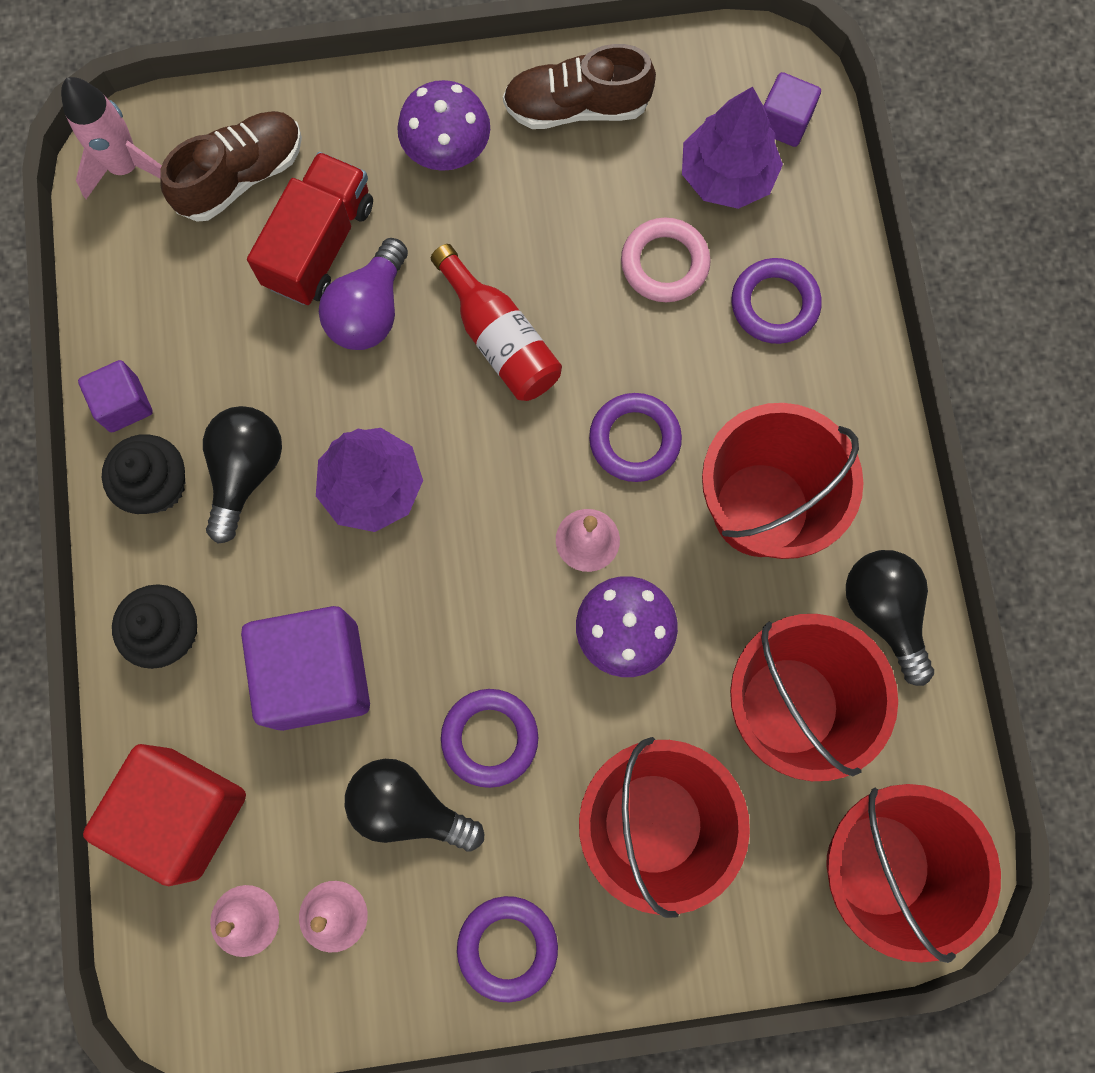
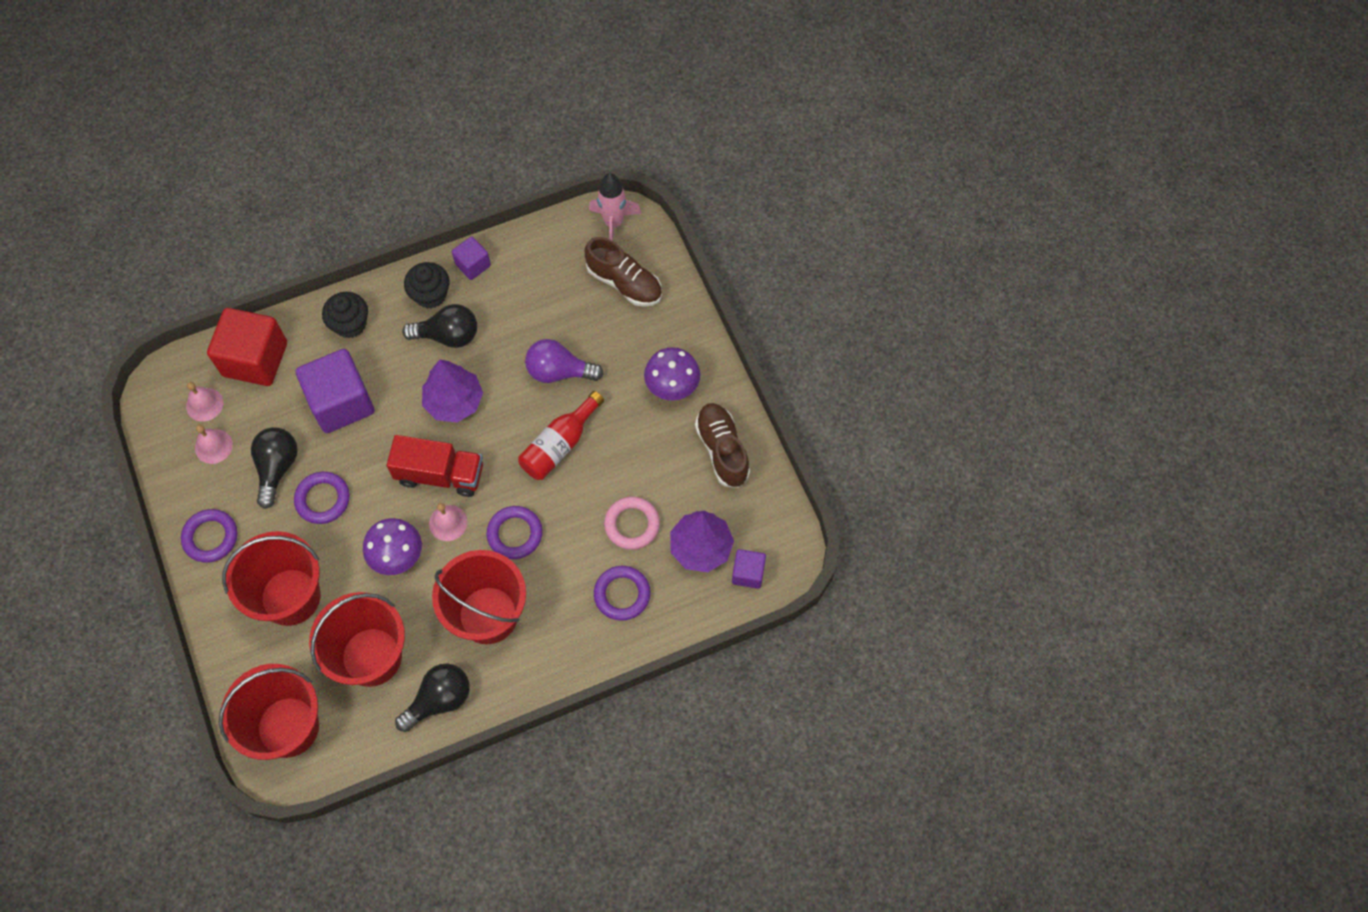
camera: 75 degrees right, 10 degrees down
(320, 245) = (593, 335): red truck -> red truck (440, 474)

